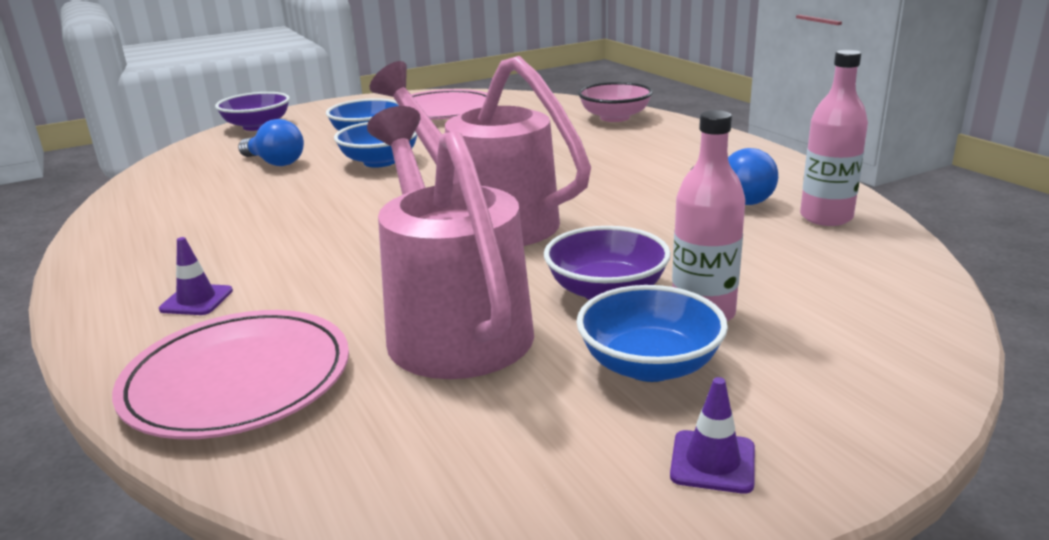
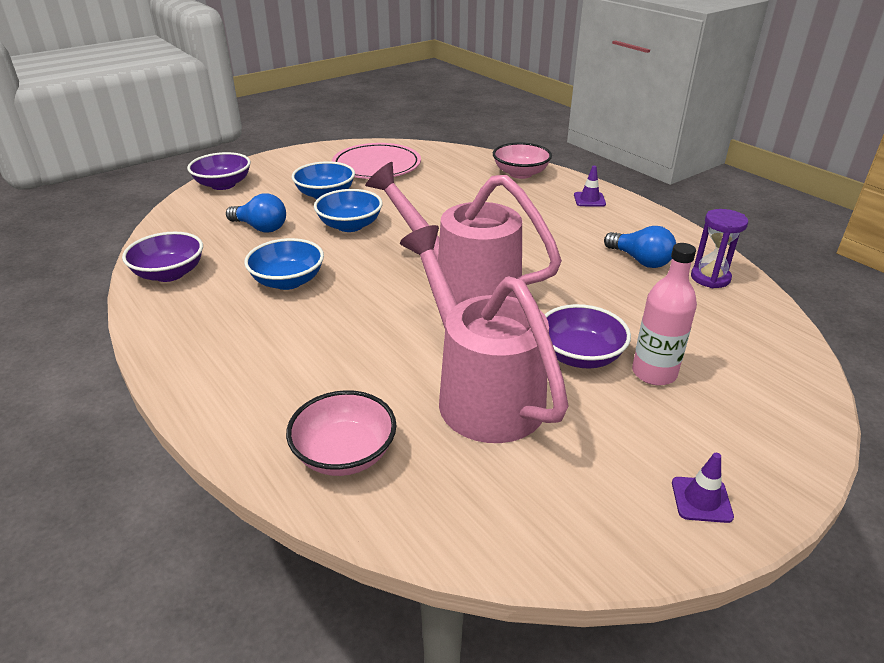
camera: 10 degrees left, 10 degrees up
(146, 200) = (169, 273): none -> purple bowl
(196, 300) = (271, 379): purple traffic cone -> purple traffic cone (589, 200)
(238, 380) = (344, 454): pink plate -> pink bowl
(649, 365) = (633, 422): blue bowl -> blue bowl (288, 281)
(826, 217) = (710, 278): pink bottle -> purple hourglass

